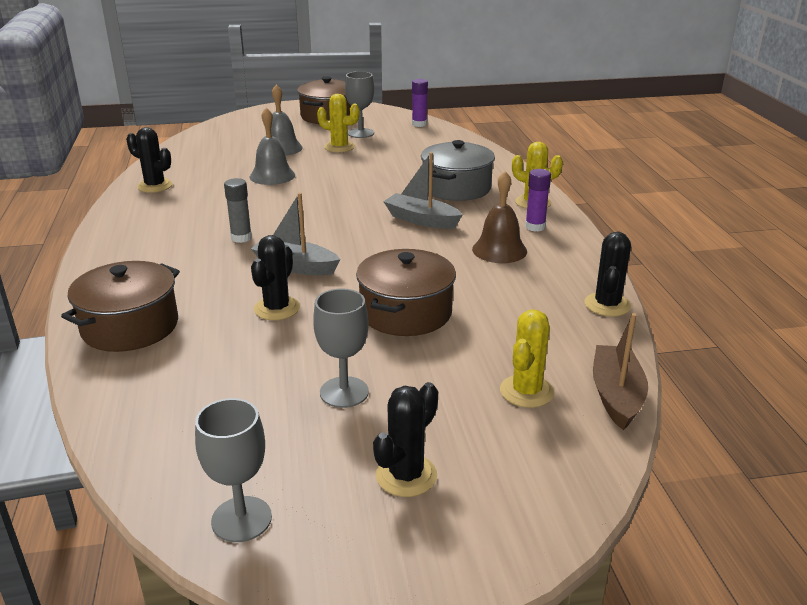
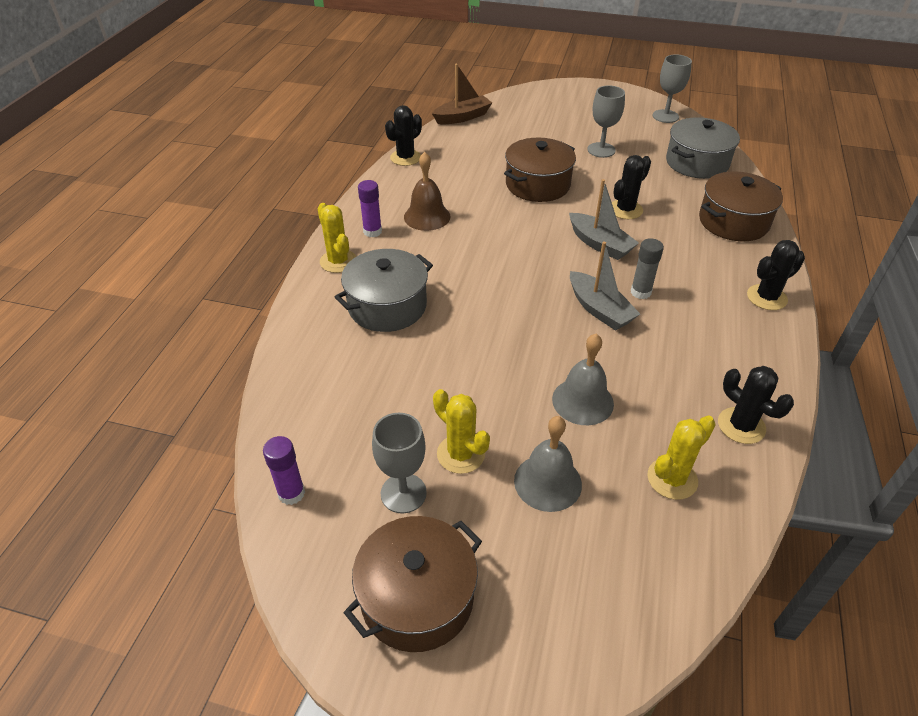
camera: 155 degrees left, 15 degrees up
(175, 410) = (697, 163): none -> grey pot
(406, 475) = (588, 113): black cactus -> black cactus (766, 297)
(421, 220) = (461, 268): grey boat -> grey boat (599, 309)
(526, 391) = (505, 128): yellow cactus -> yellow cactus (672, 479)
(616, 395) = (462, 117): brown boat -> brown boat turned 150 degrees counterclockwise

